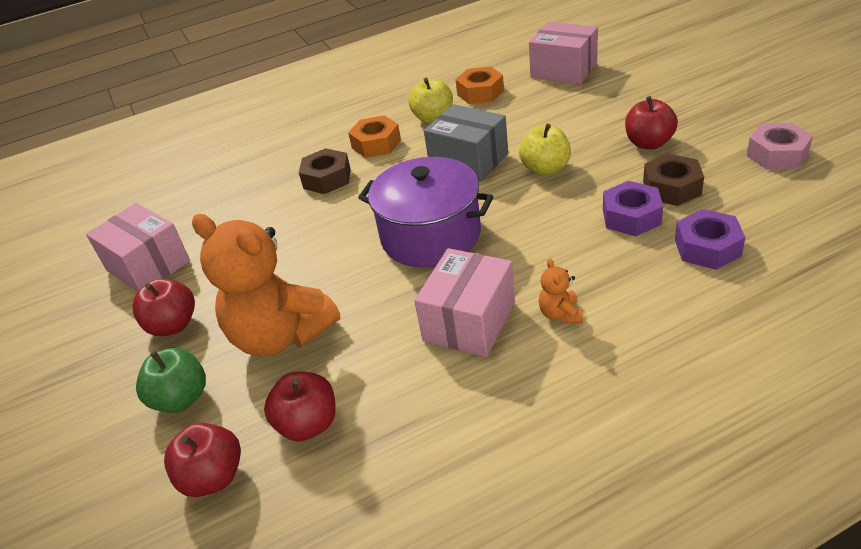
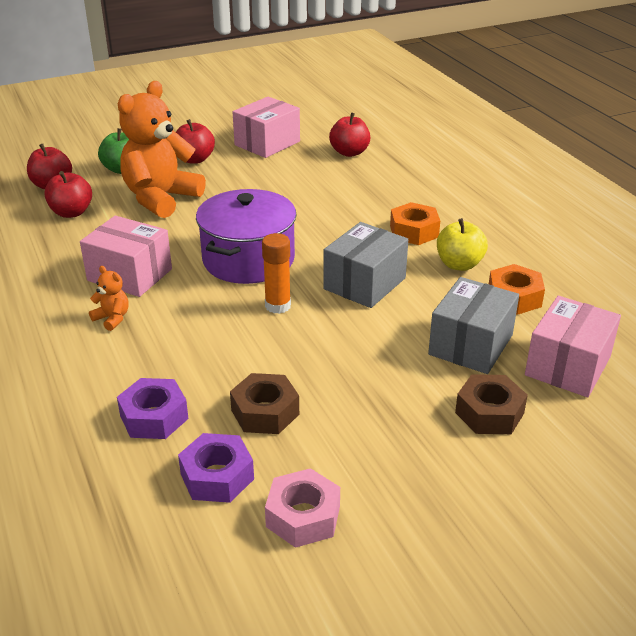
camera: 85 degrees right, 5 degrees down
(327, 179) = (359, 208): brown nut -> brown nut (489, 413)
(513, 204) = (278, 306): none -> orange glue stick
(545, 169) = (333, 330): yellow apple -> none
(549, 106) = (471, 345): none -> grey box
(560, 314) = (112, 318): orange teddy bear -> orange teddy bear turned 45 degrees clockwise
(631, 216) = (226, 376): purple nut -> purple nut (217, 476)
(649, 143) = (363, 411): red apple -> red apple (349, 152)

